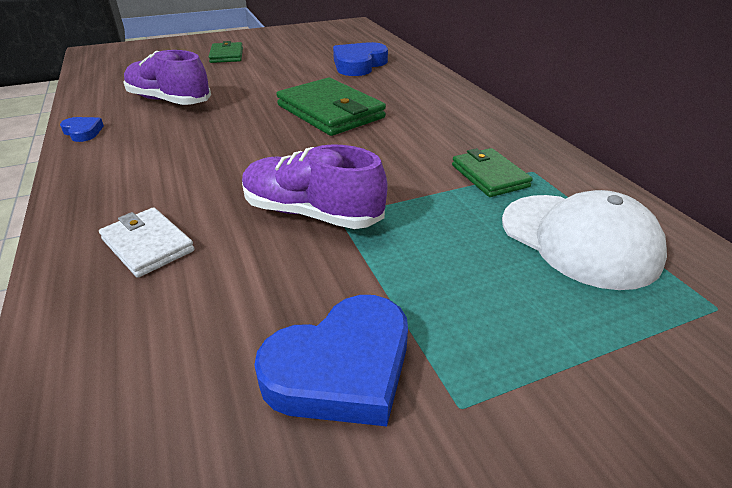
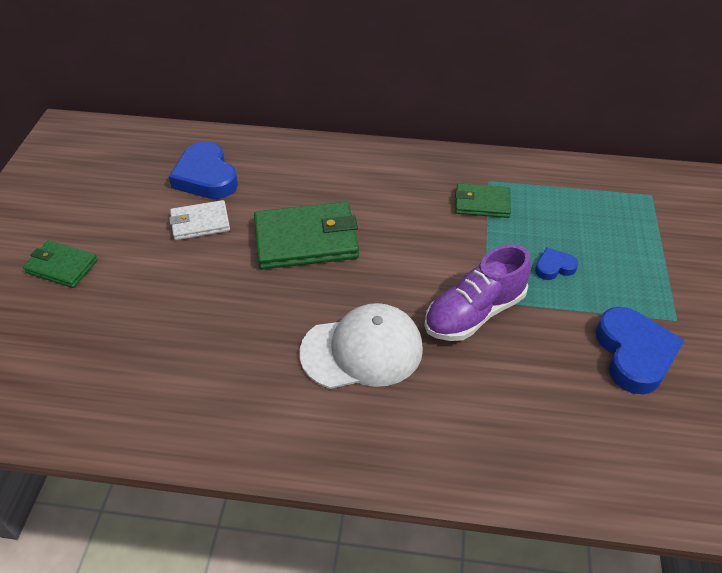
camera: 60 degrees left, 10 degrees up
(83, 132) = (196, 442): blue heart -> blue heart (554, 267)
(148, 245) = (462, 420): white wallet -> white wallet (200, 223)
(169, 101) = (169, 351): purple shoe -> none
(579, 239) = (574, 206): white cap -> white cap (362, 350)

